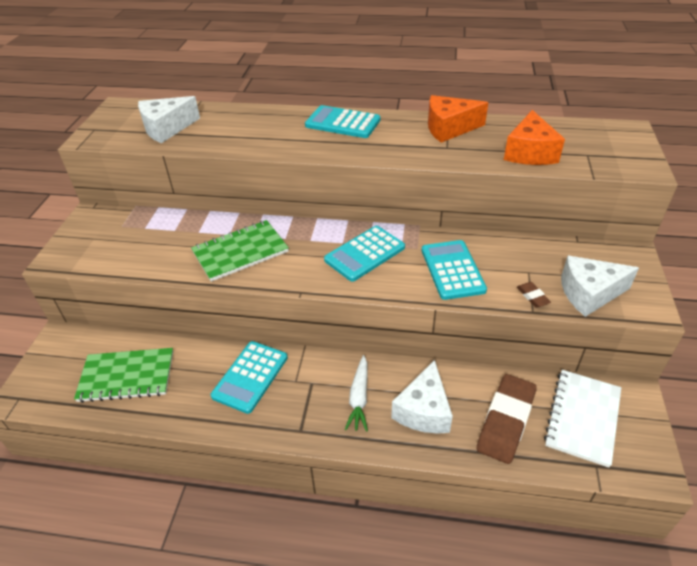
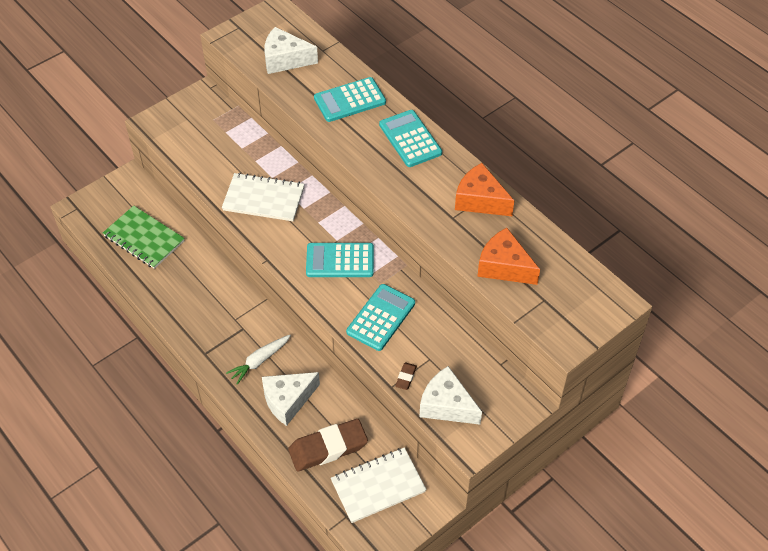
camera: 40 degrees right, 10 degrees up
(240, 252) = (263, 199): green notebook -> white notebook
(250, 376) = (212, 295): turquoise calculator -> turquoise calculator (350, 100)
(529, 152) = (504, 266): orange cheese -> orange cheese turned 75 degrees clockwise

